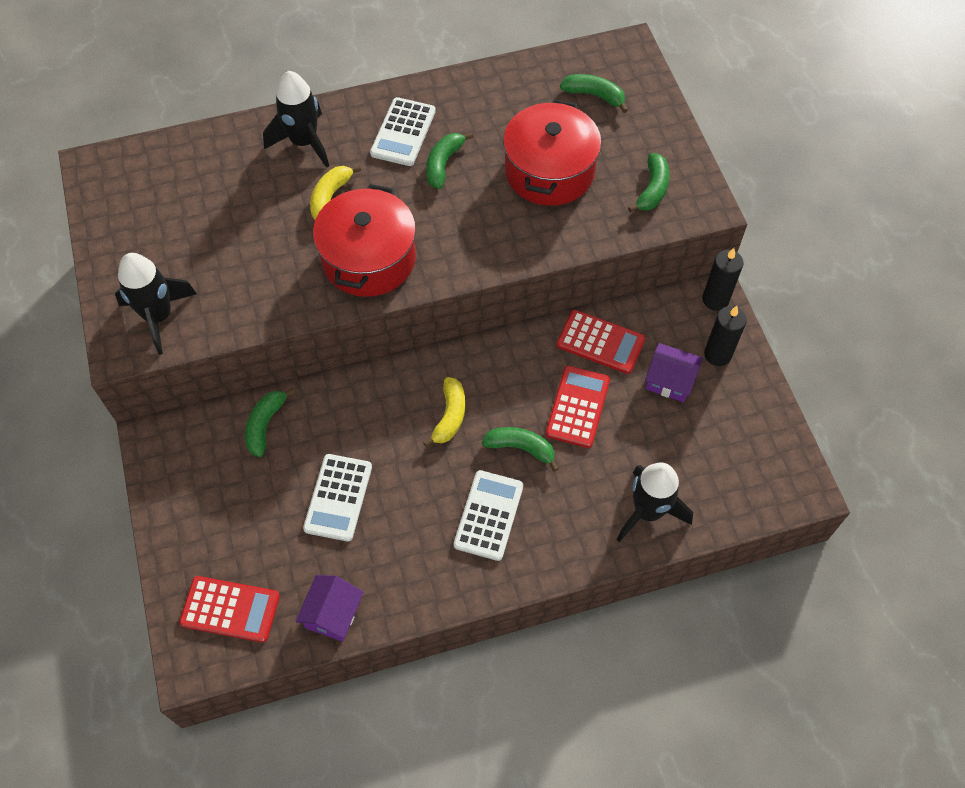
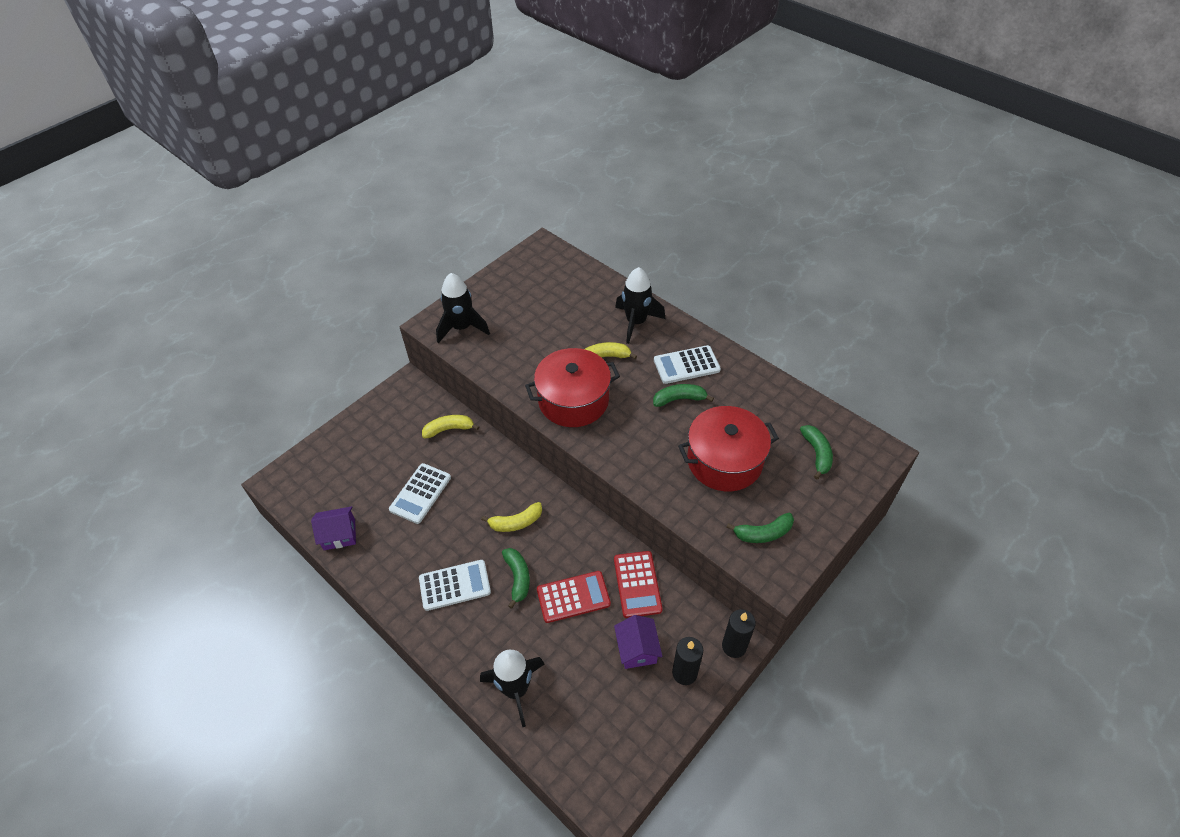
camera: 60 degrees right, 10 degrees down
(230, 609) = (318, 481): red calculator -> none
(265, 425) = (449, 429): green banana -> yellow banana
(338, 497) = (420, 493): white calculator -> white calculator turned 45 degrees counterclockwise

